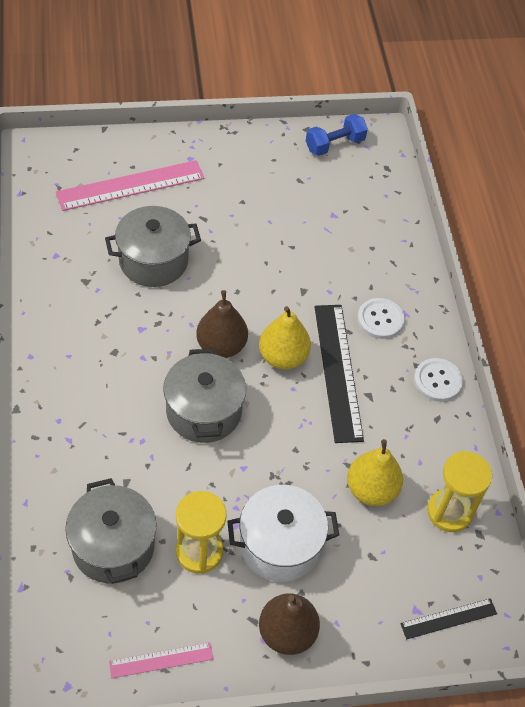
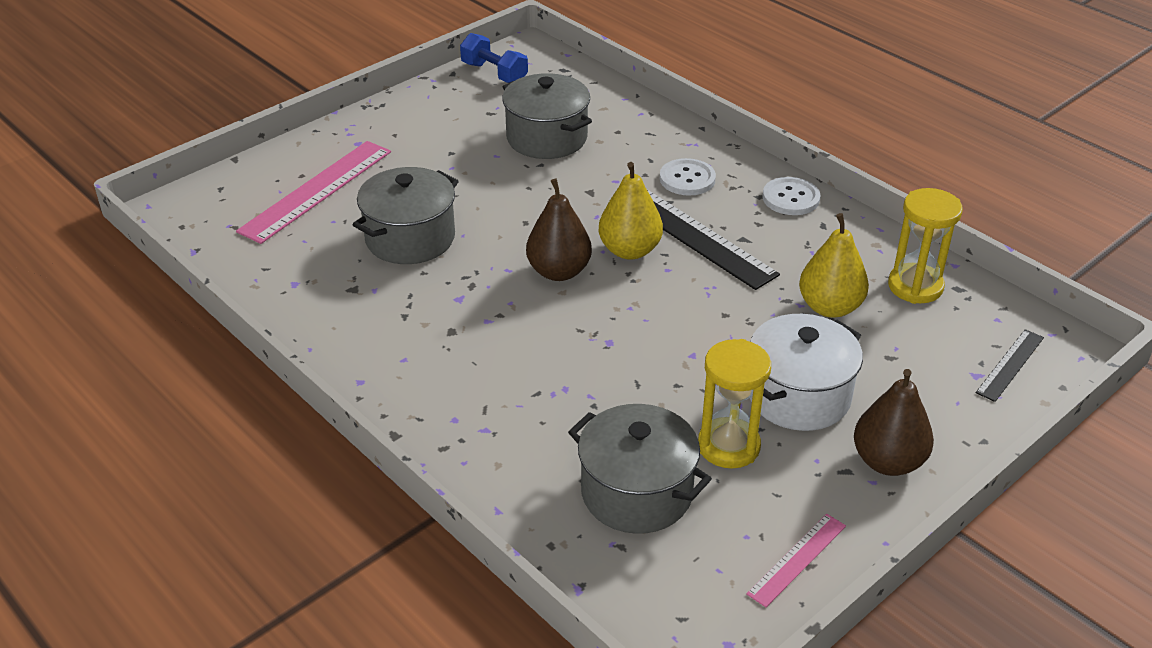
camera: 30 degrees left, 15 degrees down
(204, 411) = (601, 331): grey pot -> grey pot (547, 138)
(334, 144) = (494, 73): blue dumbbell -> blue dumbbell turned 75 degrees counterclockwise

